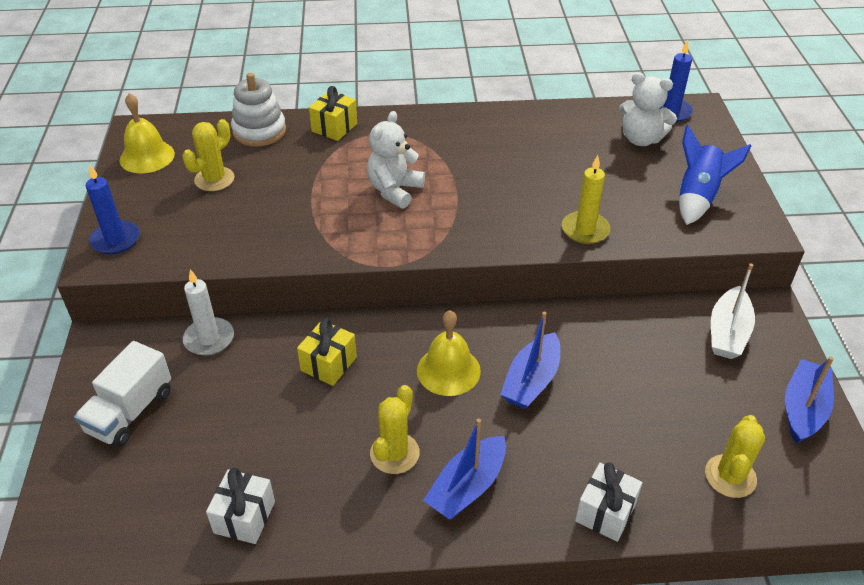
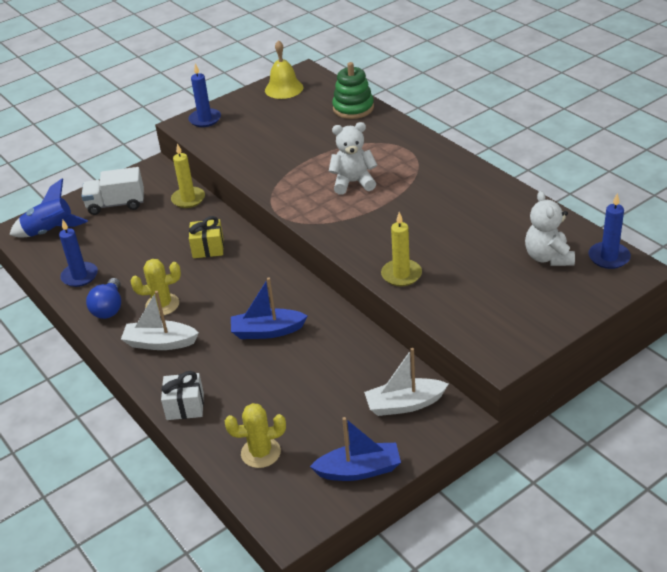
camera: 60 degrees right, 5 degrees down
(209, 339) = (188, 199): white candle -> yellow candle
(214, 179) = (289, 119): yellow cactus -> none
(244, 517) = (80, 276): white gift -> blue candle
(259, 131) = (353, 108): white stacking toy -> green stacking toy
(334, 127) = (391, 130): yellow gift -> none
(348, 512) = (109, 308): none -> blue light bulb
(448, 370) = (245, 294): yellow bell -> none
(467, 487) = (160, 343): blue boat -> white boat
(698, 197) = (505, 312): blue rocket -> blue rocket (50, 231)

